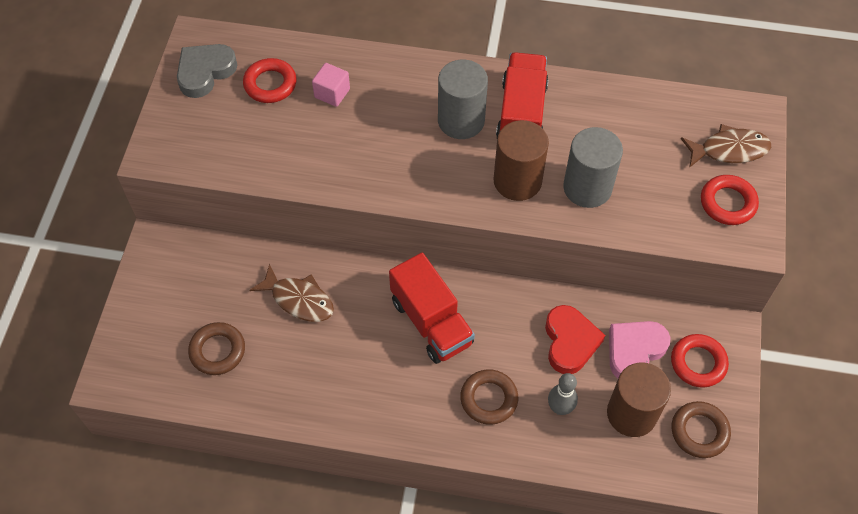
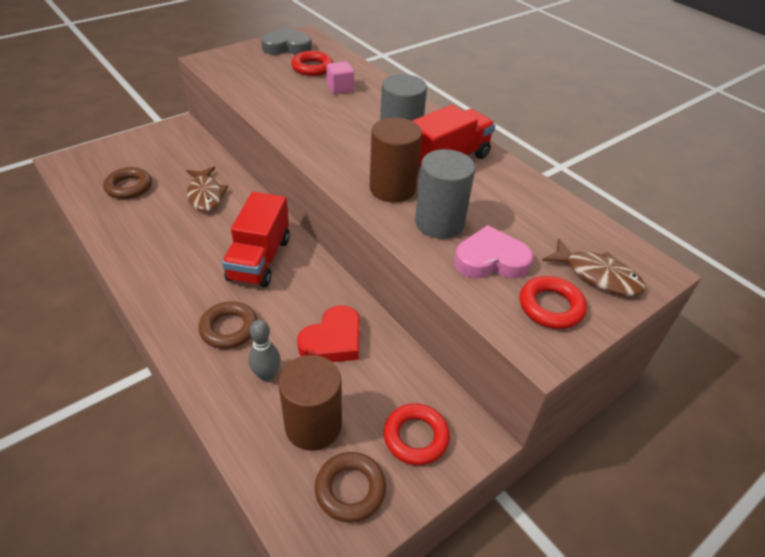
camera: 40 degrees right, 15 degrees down
(634, 351) = (373, 385): pink heart -> pink heart (491, 260)

